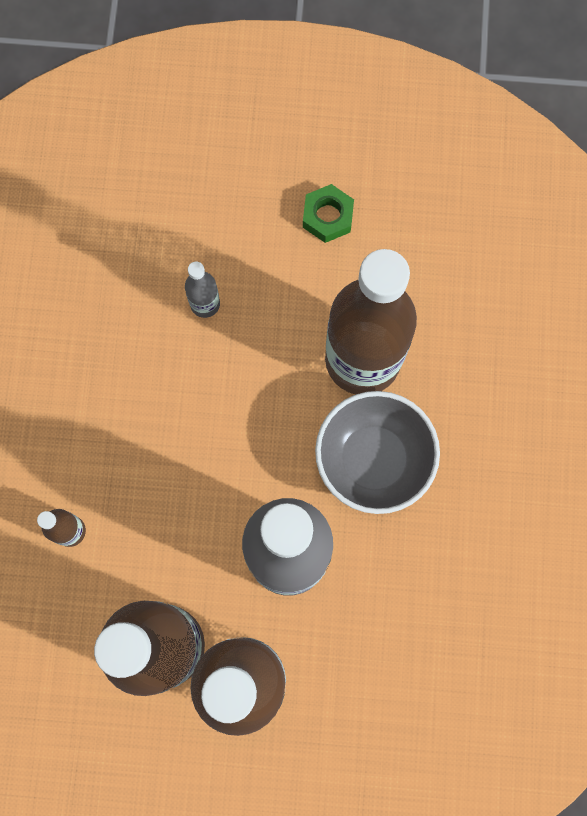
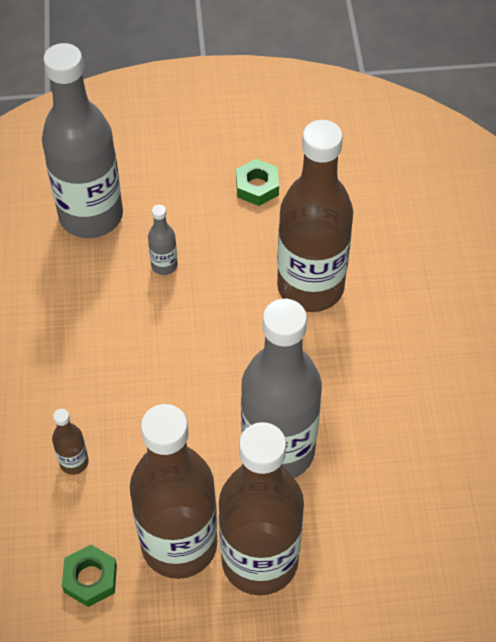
camera: 10 degrees left, 20 degrees down
(68, 667) = (90, 578): none -> green nut
(134, 224) = (91, 215): none -> grey bottle
(373, 460) = (337, 362): grey bowl -> none

